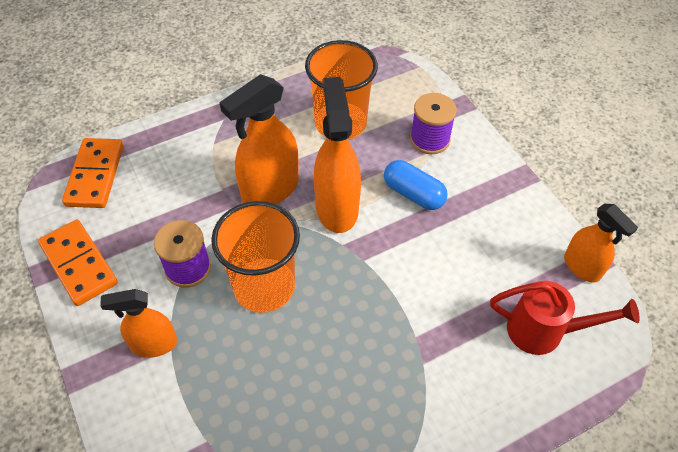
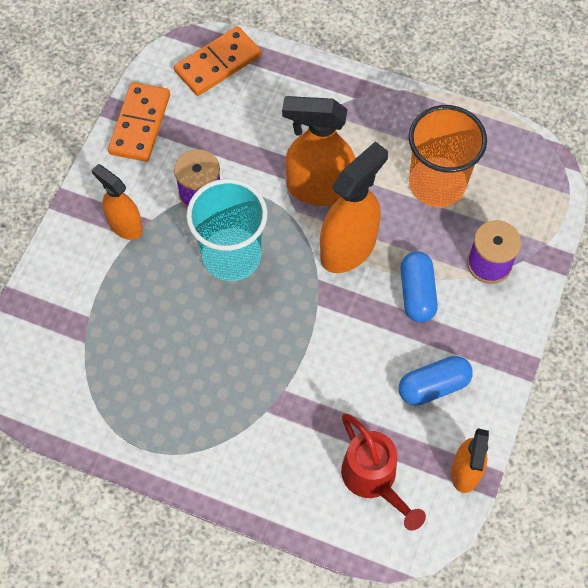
camera: 50 degrees right, 10 degrees up
(264, 287) = (231, 255): orange cup -> turquoise cup
(496, 237) = (433, 386): none -> blue capsule

